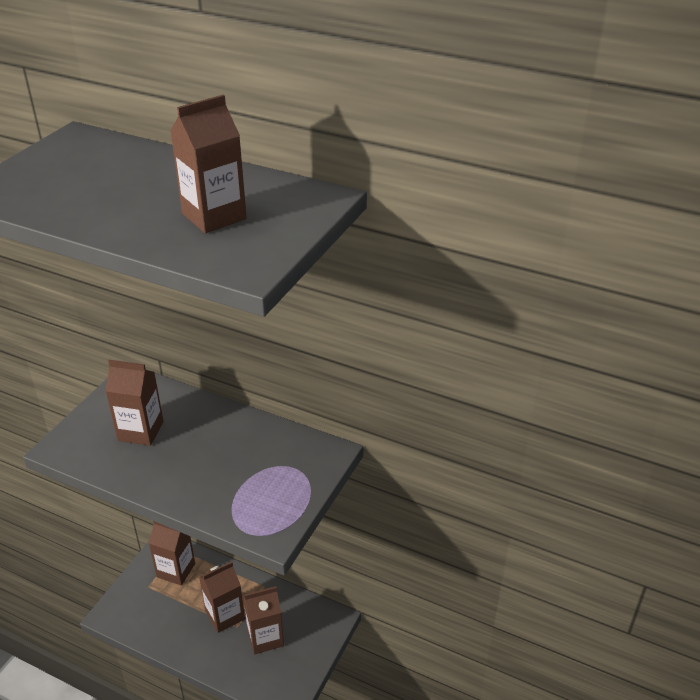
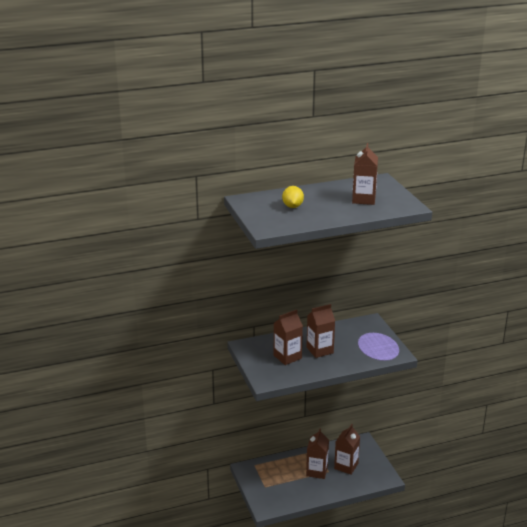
camera: 45 degrees left, 10 degrees down
(99, 176) = (292, 206): none -> yellow lemon
(176, 570) = (267, 472): brown carton -> brown carton (320, 350)

